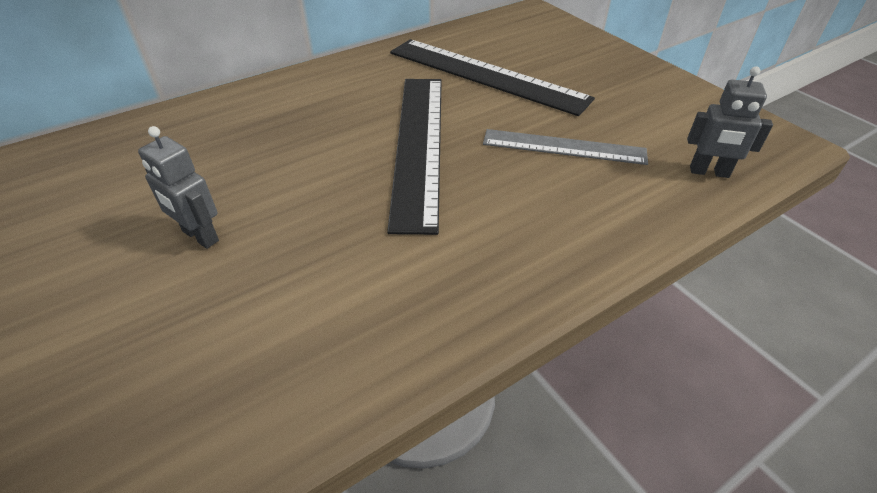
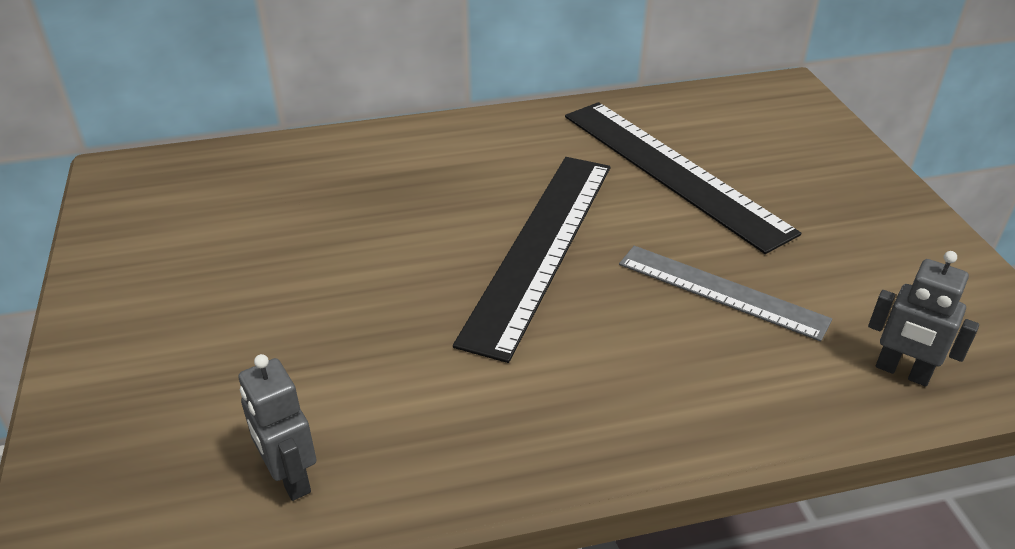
camera: 20 degrees right, 5 degrees down
(200, 236) = (259, 299): grey robot -> grey robot (290, 477)

